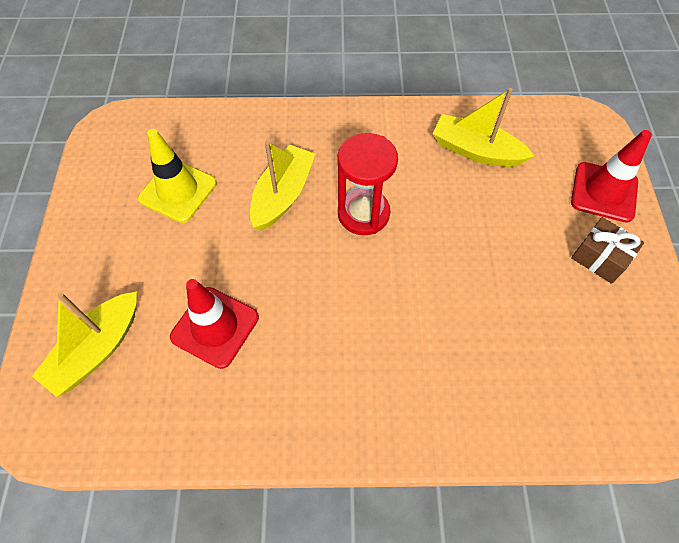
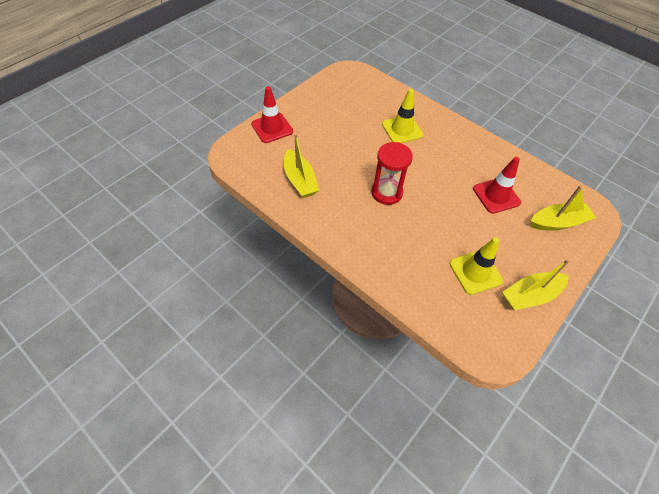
camera: 140 degrees left, 5 degrees down
(283, 195) = (418, 229): yellow boat -> yellow boat (530, 295)
(449, 343) = (402, 130): none -> yellow traffic cone
(600, 258) = (310, 113): brown gift -> none

